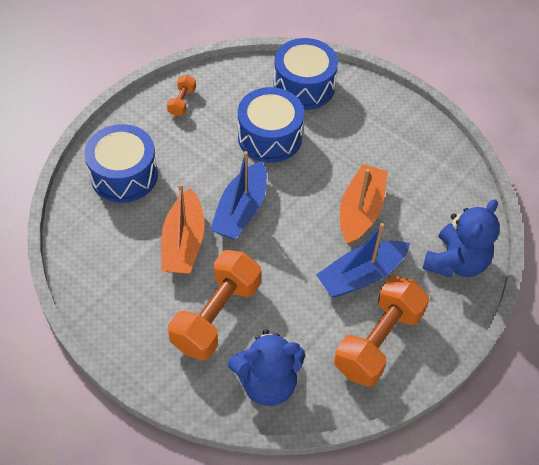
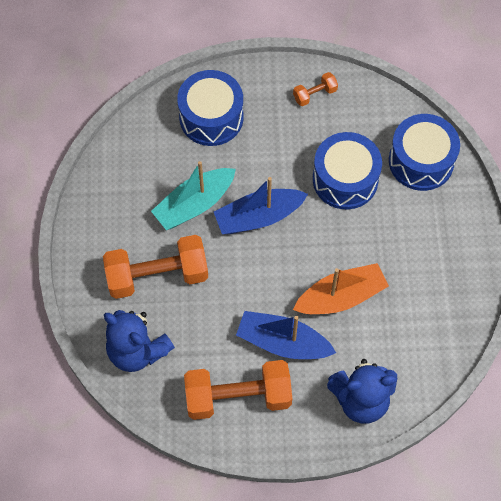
camera: 50 degrees right, 10 degrees up
(183, 242) = (194, 204): orange boat -> turquoise boat

